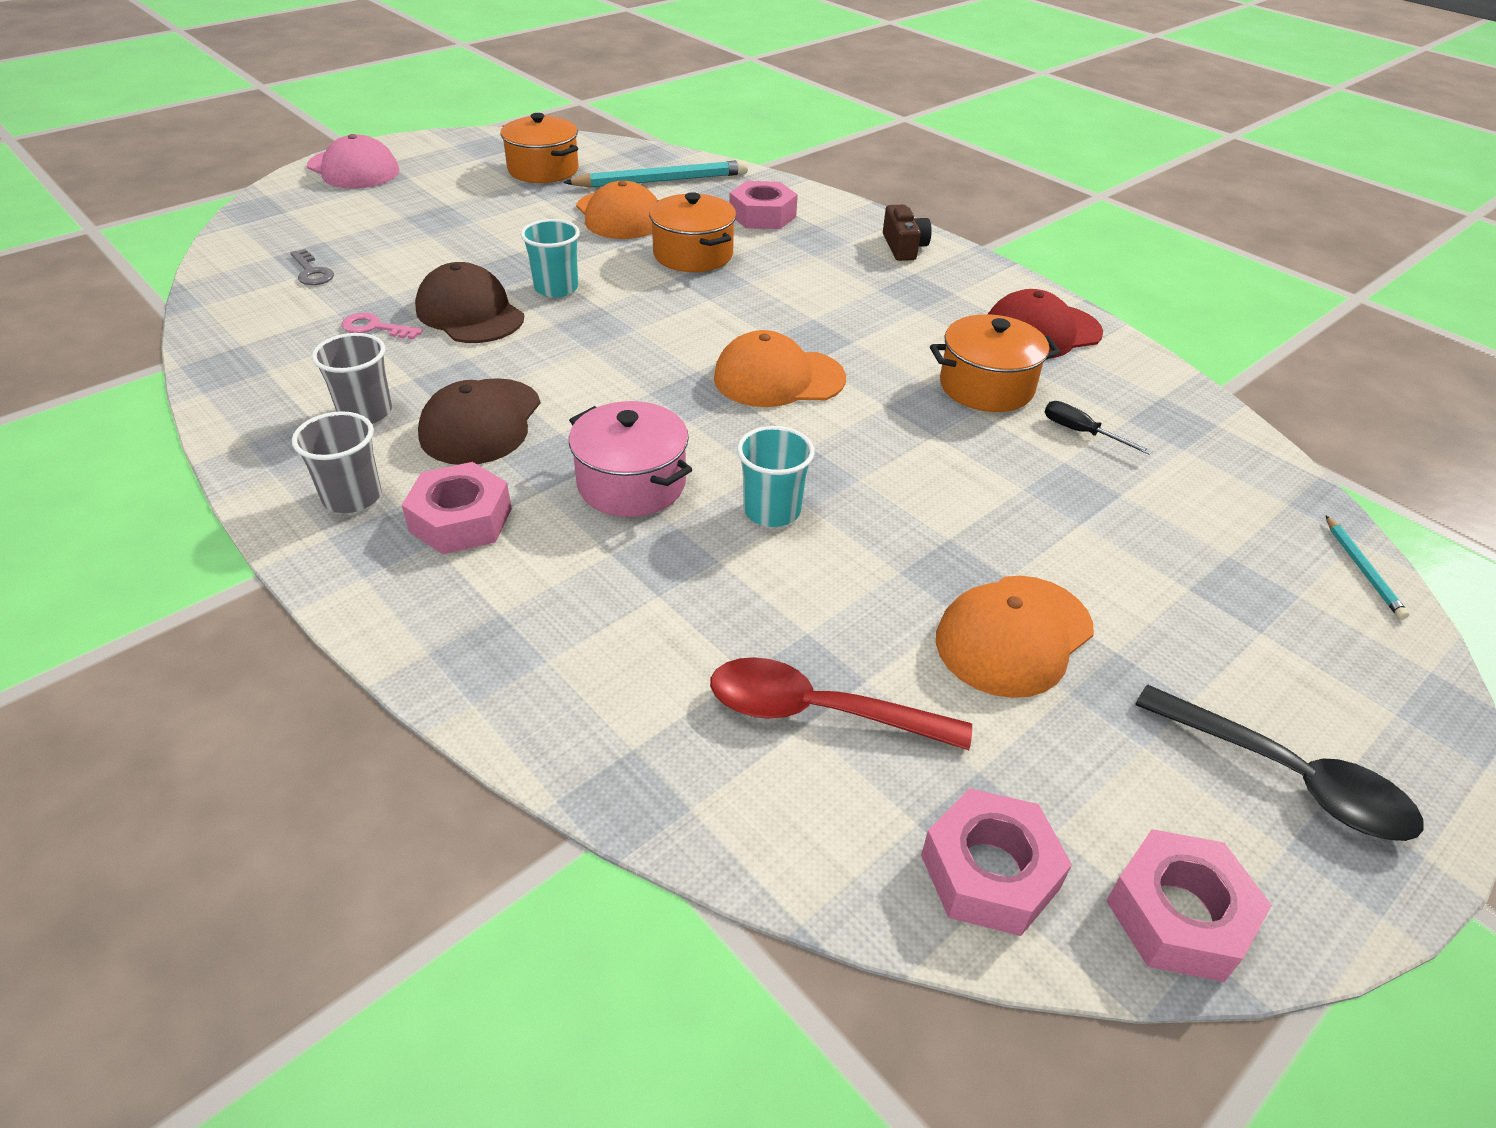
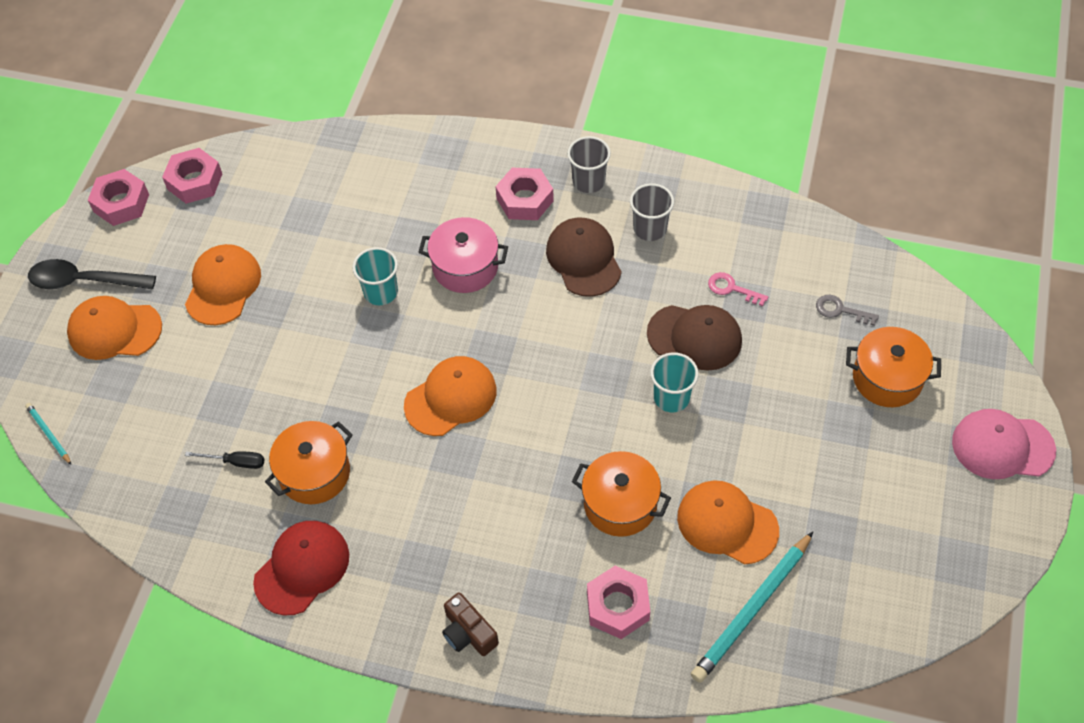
camera: 150 degrees right, 15 degrees up
(374, 328) = (732, 288): pink key -> pink key turned 135 degrees counterclockwise
(543, 170) = (864, 555): orange pot -> orange pot (887, 378)
(818, 712) = (291, 203): red spoon -> none
(1232, 661) = (114, 330): none -> orange cap

